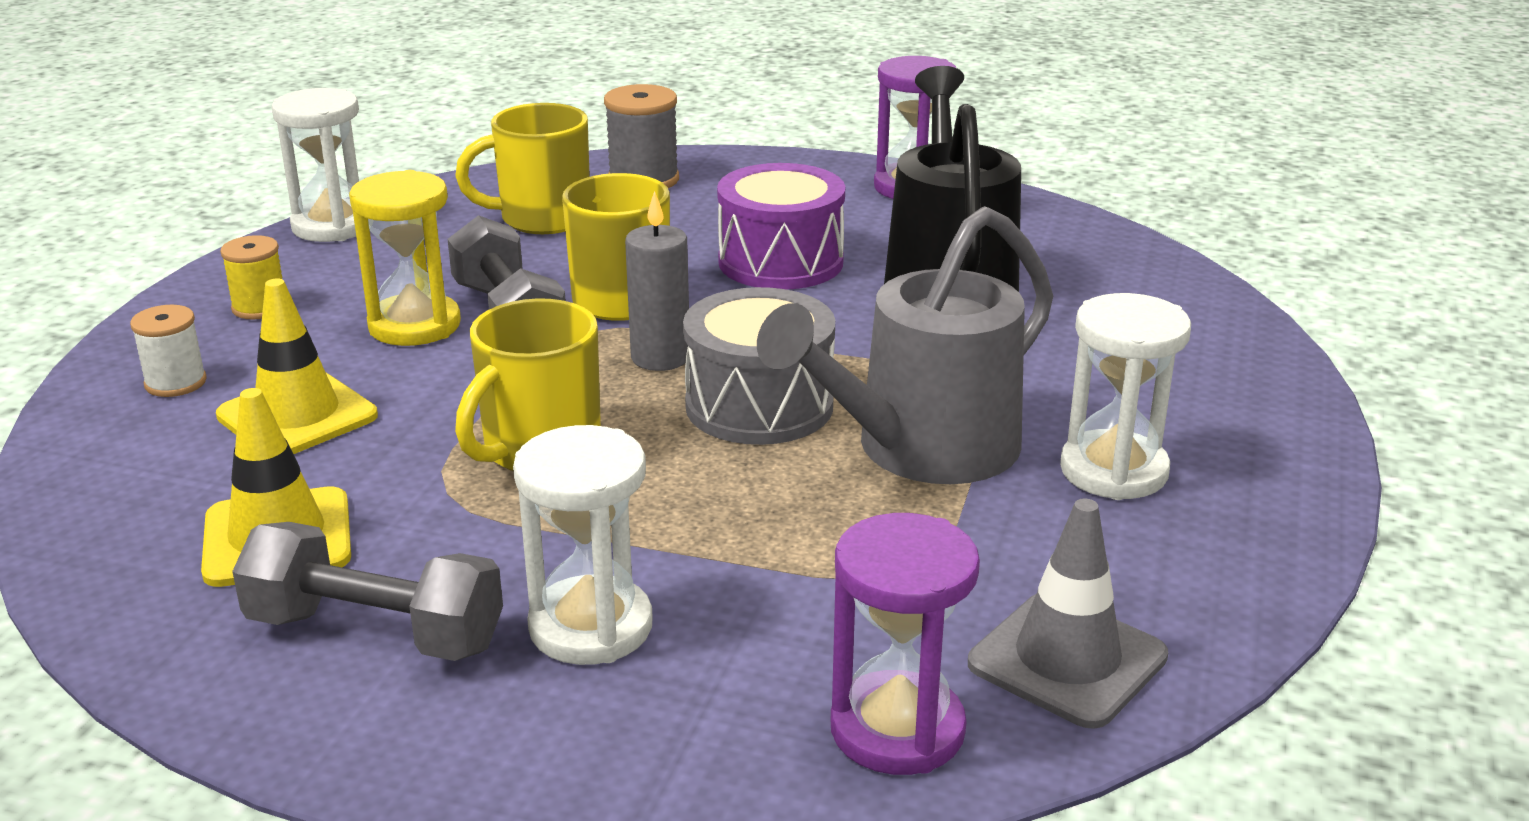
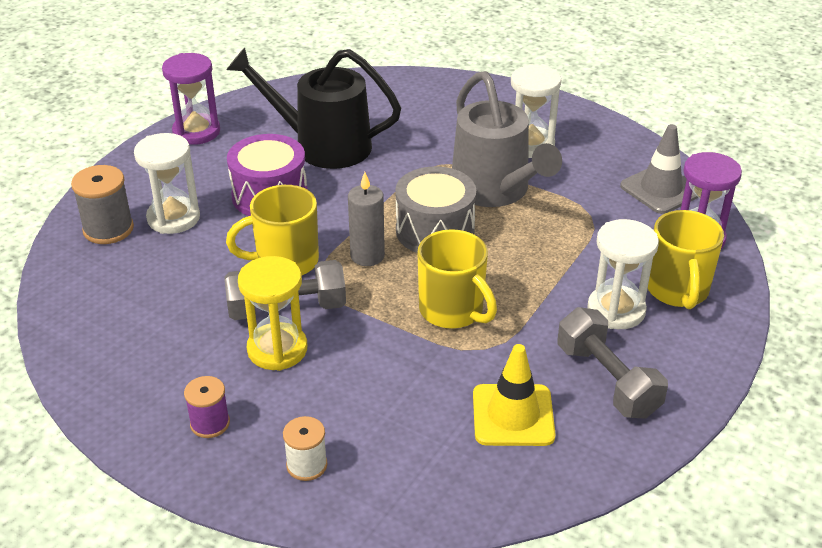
camera: 75 degrees left, 10 degrees up
(260, 307) = (210, 423): yellow spool -> purple spool
(297, 416) = (376, 406): yellow traffic cone -> none
(332, 226) = (87, 383): white hourglass -> white hourglass (173, 218)
(375, 632) = (607, 380): grey dumbbell -> grey dumbbell turned 60 degrees counterclockwise
(542, 219) = (143, 280): yellow mug -> yellow mug (677, 290)

